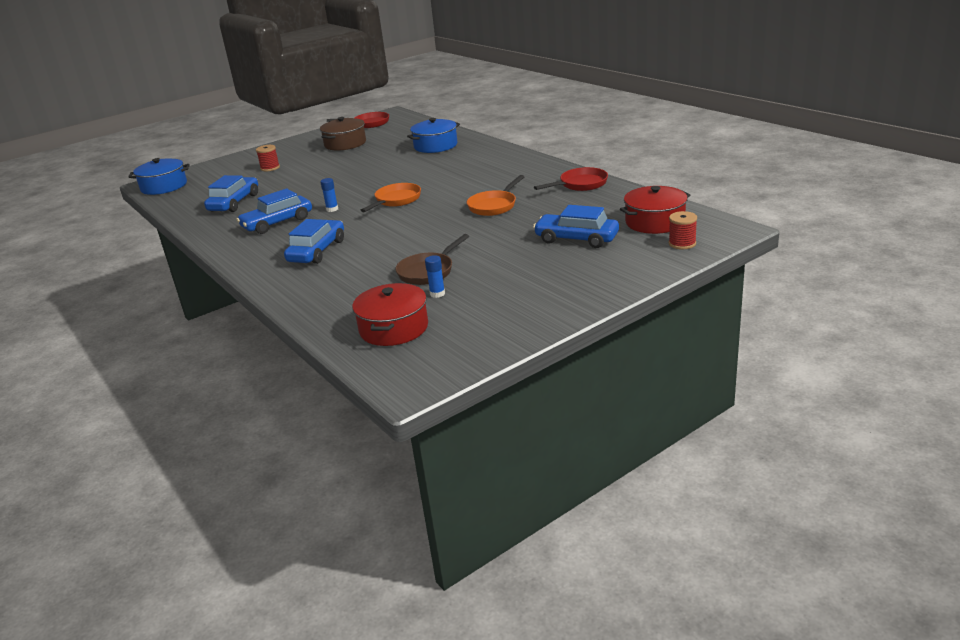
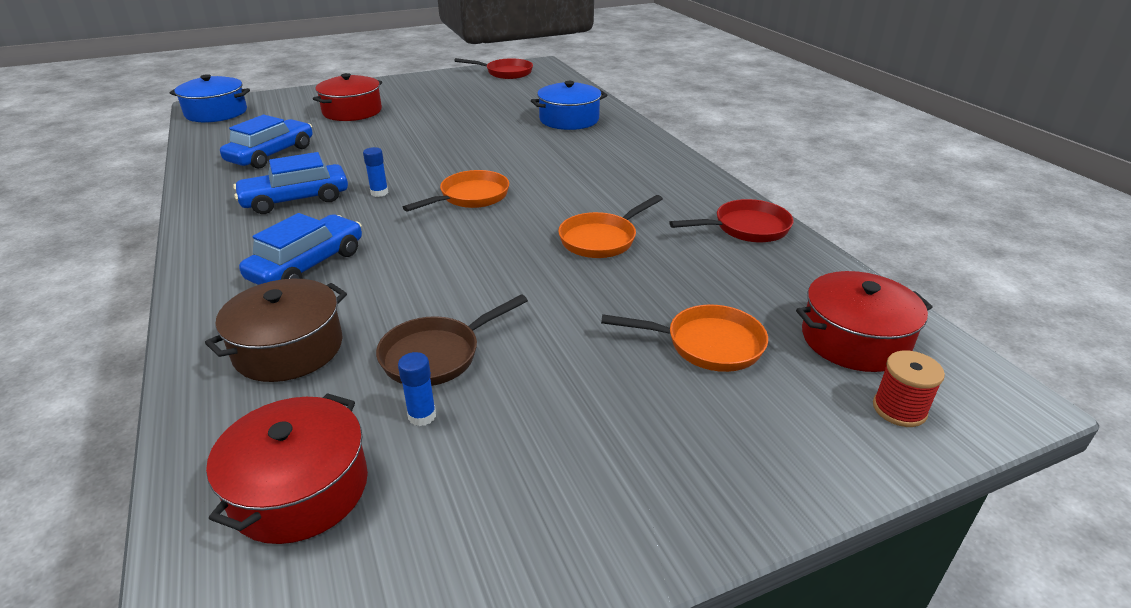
camera: 10 degrees right, 5 degrees up
(270, 168) = (352, 111): red spool -> red pot
(345, 144) = (461, 95): brown pot -> brown pot (289, 348)
(576, 239) = (707, 344): blue car -> orange pan

